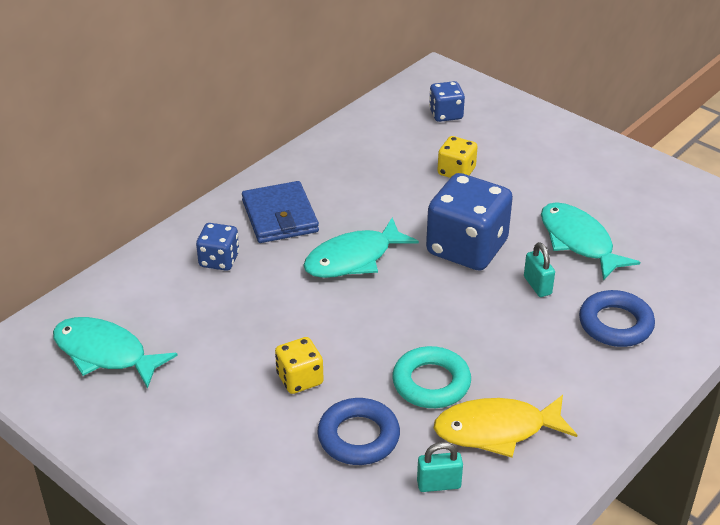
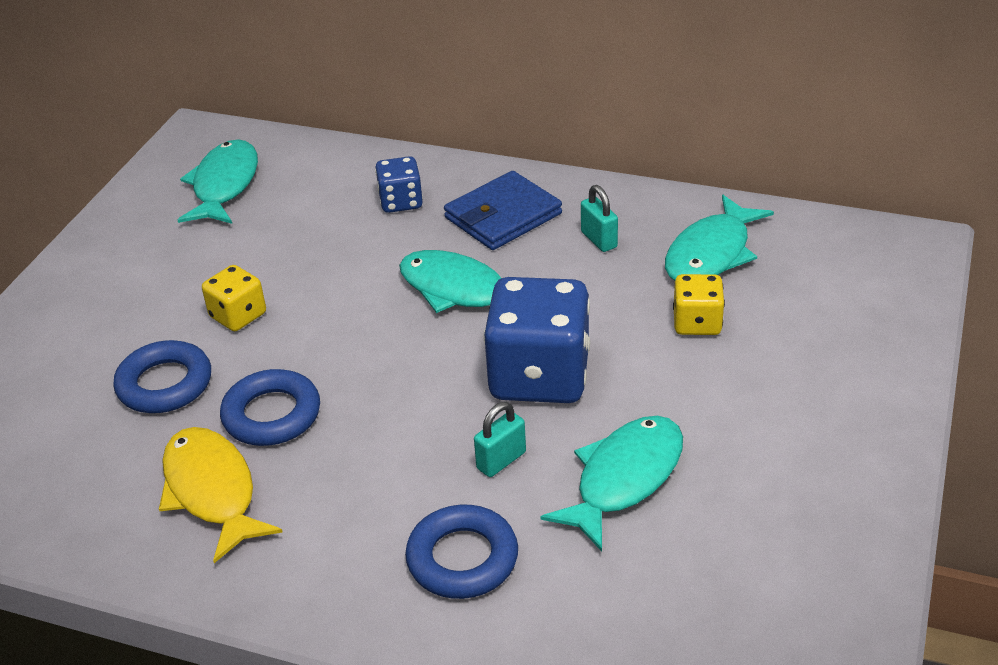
camera: 70 degrees right, 0 degrees up
(392, 144) = (711, 253): none -> turquoise fish
(431, 383) = (272, 415): turquoise ring -> blue ring
(438, 484) = (110, 466): turquoise padlock -> turquoise padlock (599, 240)
(446, 114) = (822, 277): blue dice -> none

